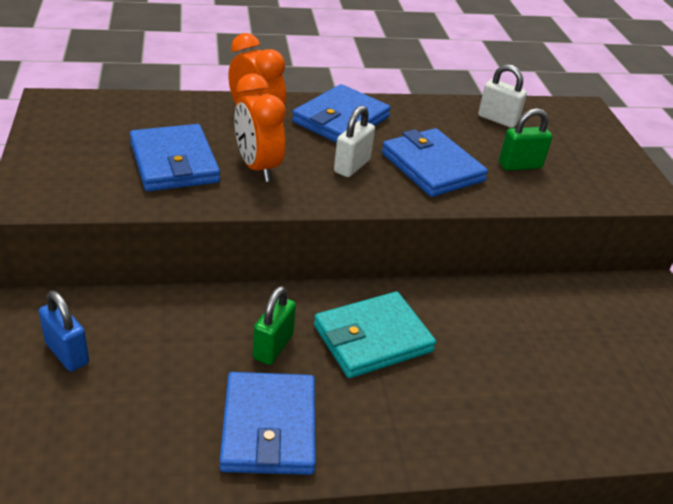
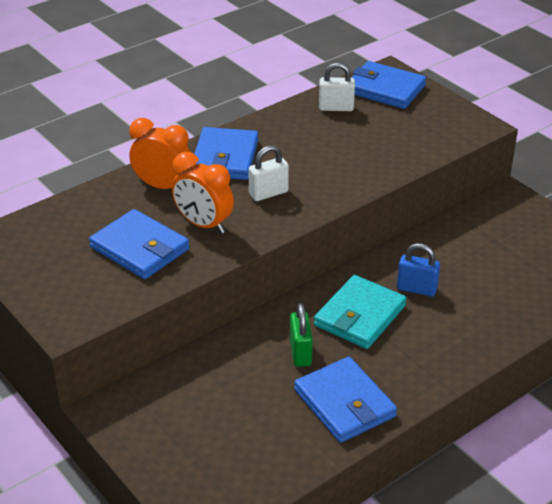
camera: 25 degrees left, 0 degrees up
(67, 353) = (166, 425): blue padlock -> blue padlock (416, 289)
(352, 166) = (268, 193): white padlock -> white padlock turned 60 degrees clockwise
(432, 167) = (324, 169): blue wallet -> blue wallet (385, 89)
(520, 165) = (381, 141): green padlock -> none

